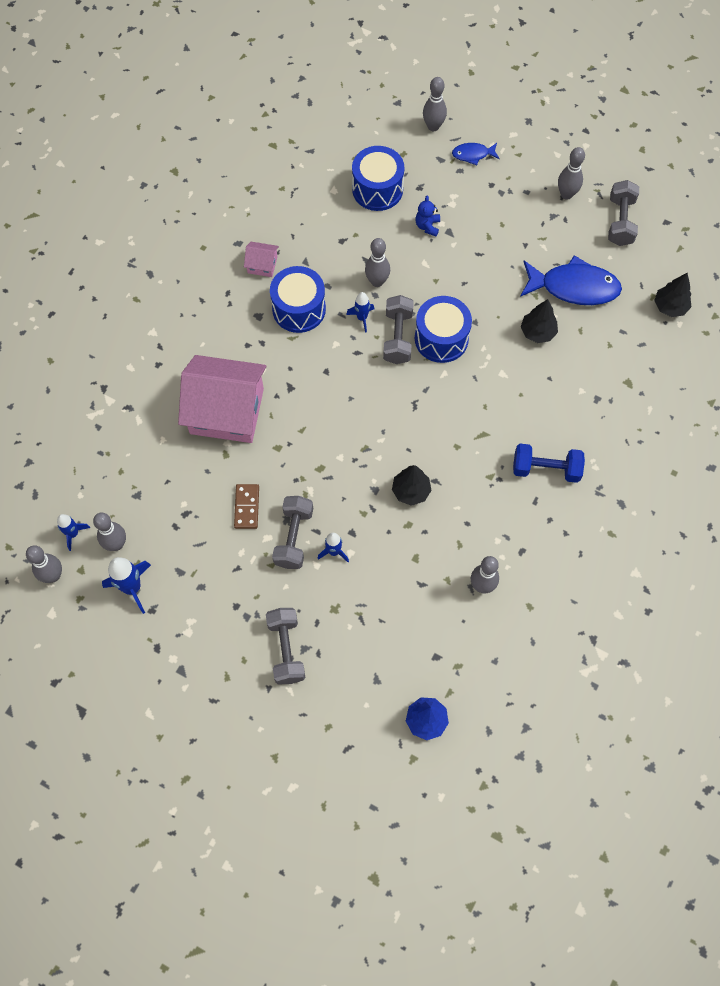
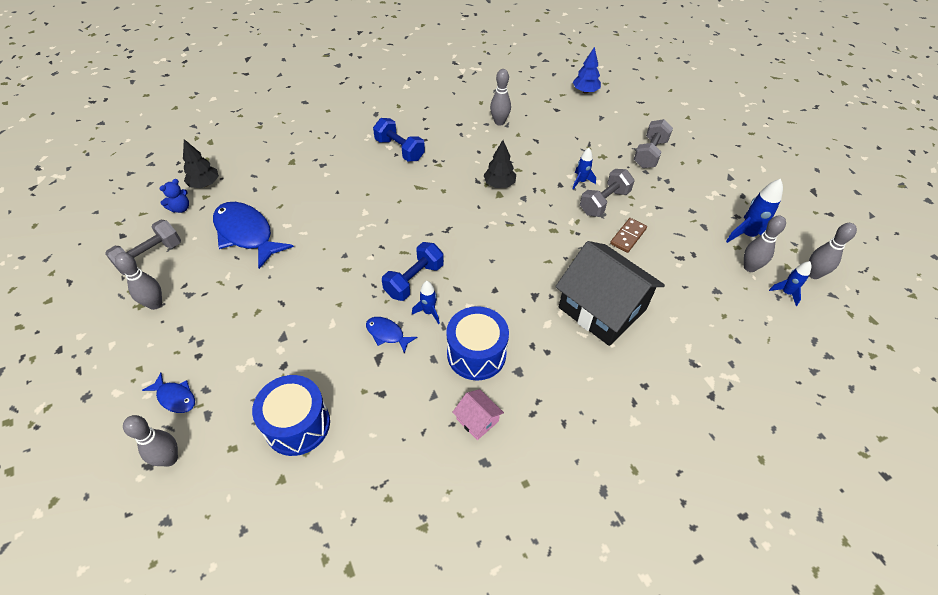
camera: 145 degrees left, 15 degrees down
(227, 411) = (602, 308): pink house -> black house
(377, 281) = (387, 334): grey bowling pin -> blue fish
(397, 337) = (414, 280): grey dumbbell -> blue dumbbell
(427, 226) = (294, 354): blue teddy bear -> blue teddy bear (180, 208)
(441, 338) = (382, 259): blue drum -> none
(537, 332) = (309, 222): black tree -> none

